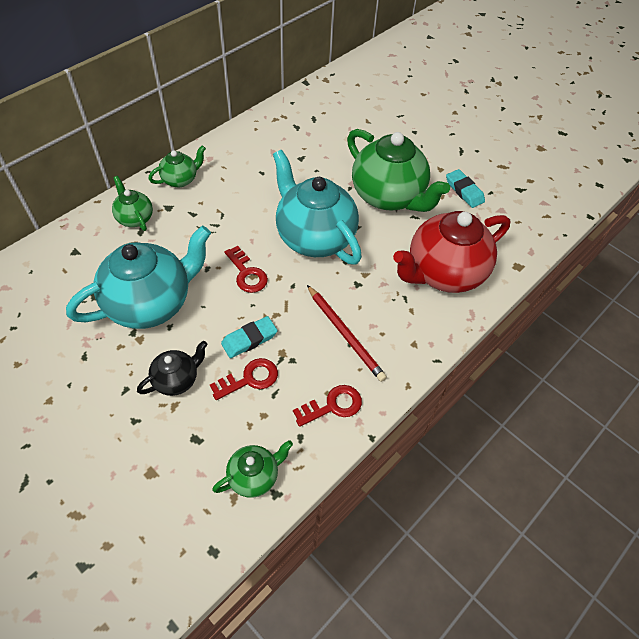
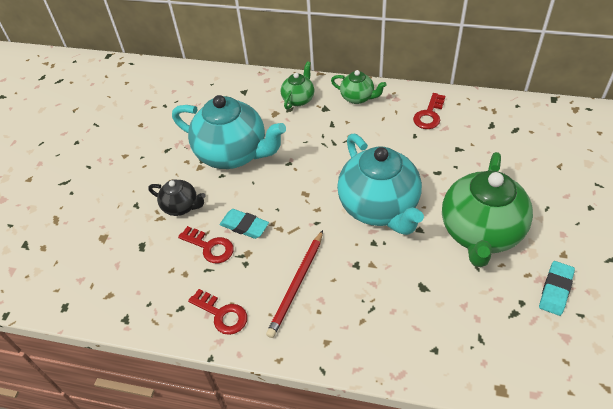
camera: 65 degrees right, 5 degrees down
(247, 273) = (303, 188): red key -> red key (429, 115)
(254, 476) = (132, 297): green teapot -> none
(314, 237) = (379, 207): turquoise teapot -> turquoise teapot turned 135 degrees clockwise
(443, 273) = (429, 325): red teapot -> none

